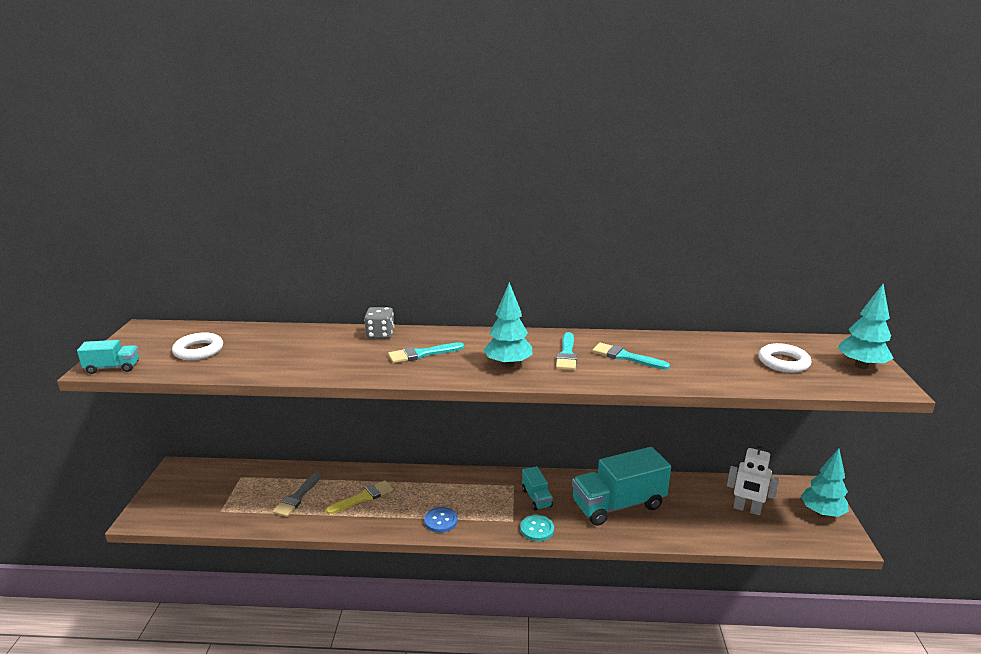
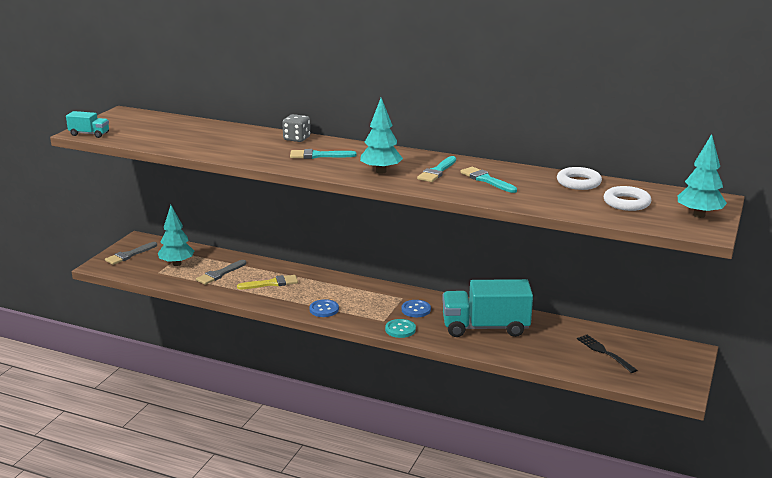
camera: 20 degrees right, 0 degrees up
(173, 493) = (129, 255): none -> grey brush
(198, 350) = (154, 131): white ring -> white ring (578, 182)
(536, 498) = (416, 310): turquoise truck -> blue button
(747, 509) = (605, 352): white robot -> black fork
(821, 513) = (678, 369): turquoise tree -> turquoise tree (177, 264)

